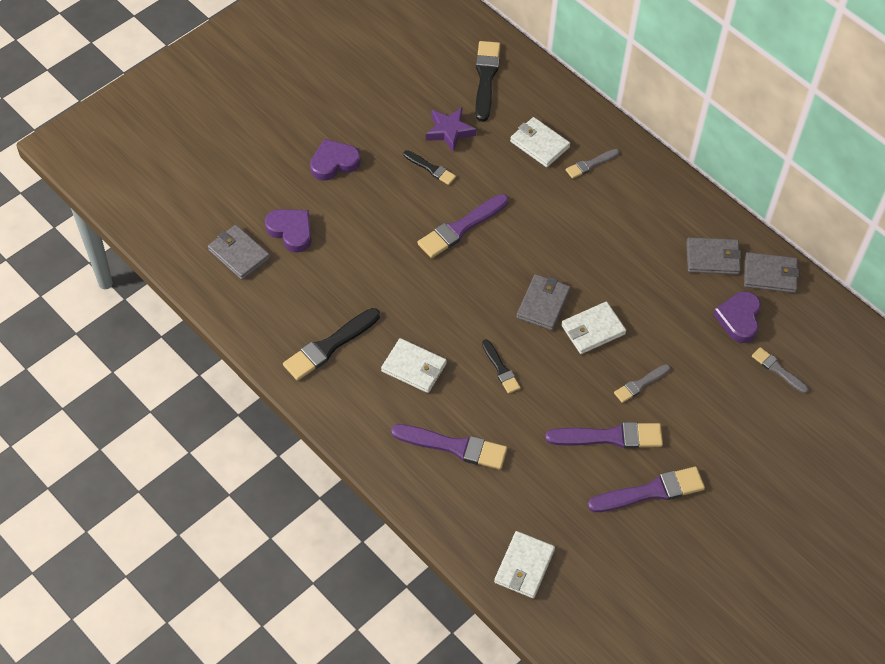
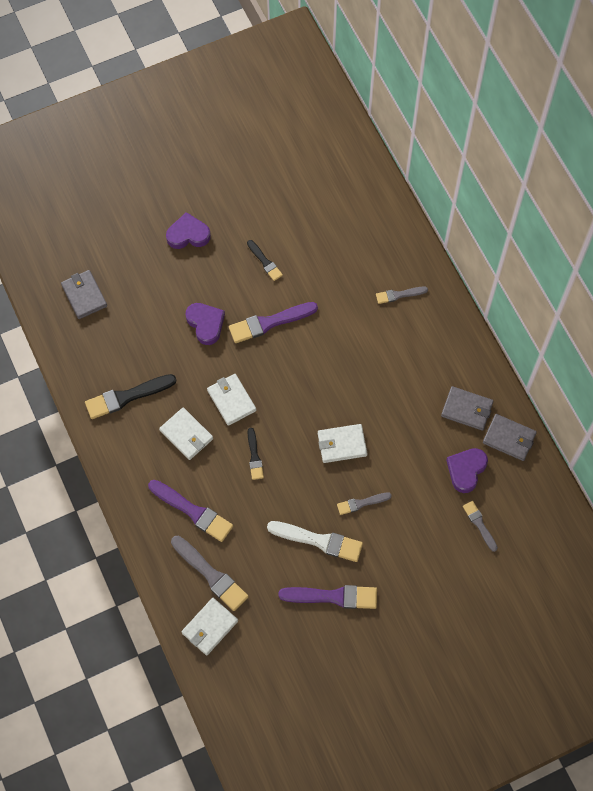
camera: 20 degrees right, 10 degrees up
(291, 231) = (132, 287): purple heart -> purple heart (206, 324)
(449, 131) = (293, 232): purple star -> none
(486, 78) = (342, 189): black brush -> none
(502, 509) = (211, 575): none -> grey brush
(539, 144) = (363, 264): white wallet -> white wallet (231, 400)
(543, 304) = (310, 410): grey wallet -> none
(610, 437) = (319, 541): purple brush -> white brush

